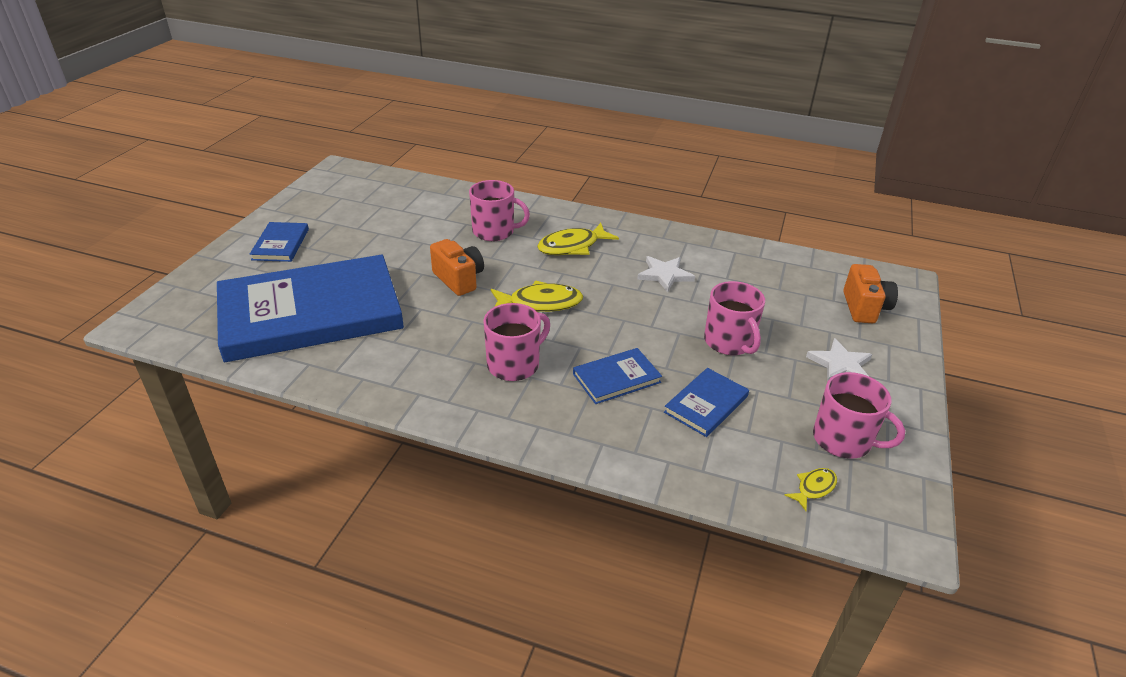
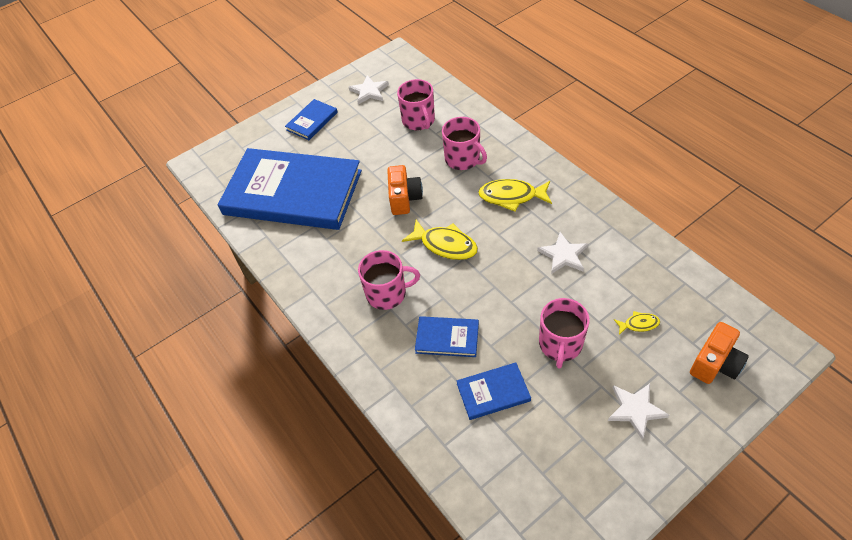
camera: 40 degrees right, 15 degrees up
(334, 204) = (369, 91): none -> white star
(814, 488) = (511, 503): yellow fish -> yellow fish (638, 324)
(843, 440) = (571, 477): pink mug -> pink mug (419, 121)

